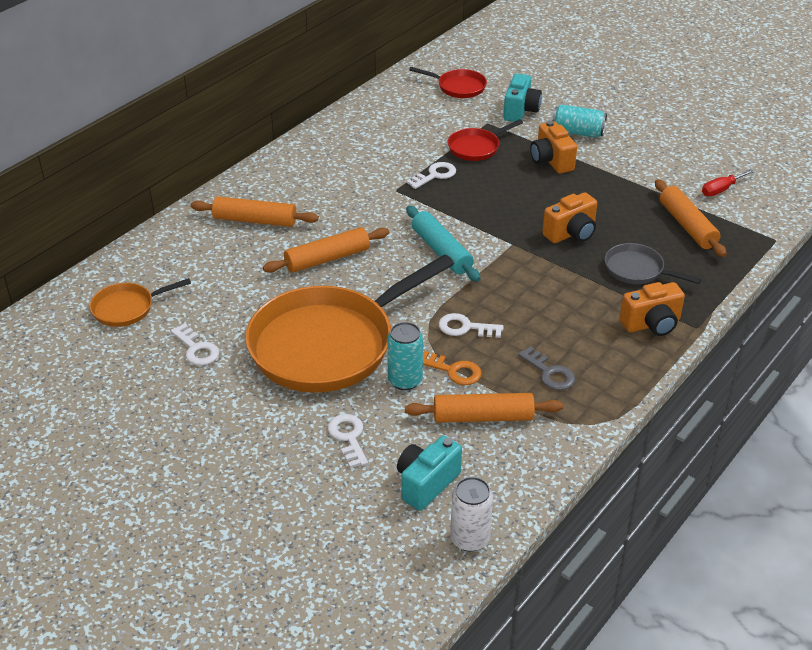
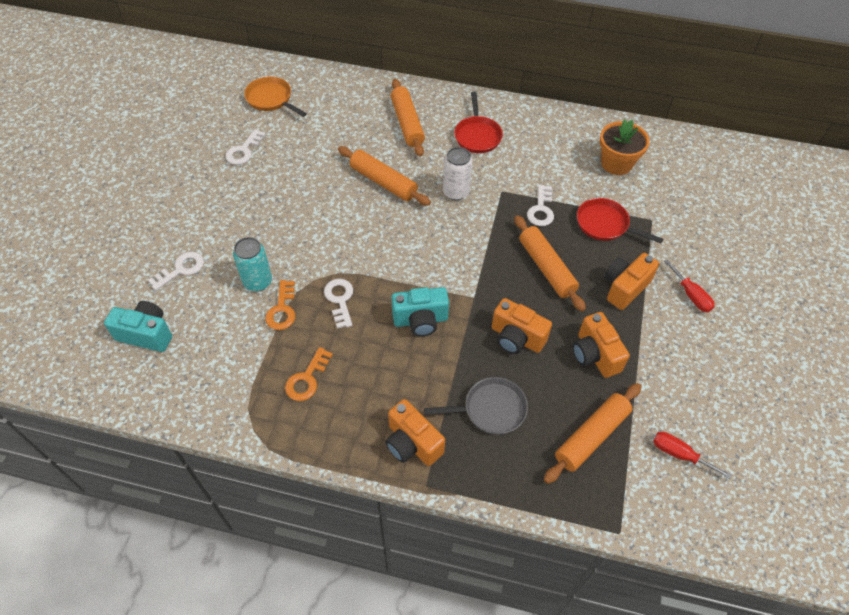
camera: 65 degrees right, 15 degrees up
(329, 344) = (281, 221): orange pan -> none
(410, 118) = (616, 163): none -> orange flower pot
(435, 175) = (541, 209): white key -> white key turned 75 degrees clockwise
(441, 251) = (434, 250): turquoise rolling pin -> none
(458, 87) = (695, 179): red pan -> red pan (477, 135)
(470, 539) = (95, 381): white can -> white can (456, 192)
(483, 417) = (234, 347): orange rolling pin -> orange rolling pin (547, 268)
(520, 111) = (693, 238): turquoise camera -> turquoise camera (420, 320)
(549, 373) = (307, 379): grey key -> orange key
(577, 132) = (691, 295): turquoise can -> red screwdriver
(610, 198) = (594, 355): none -> orange camera
(637, 270) = (490, 409): grey pan -> grey pan turned 75 degrees clockwise

